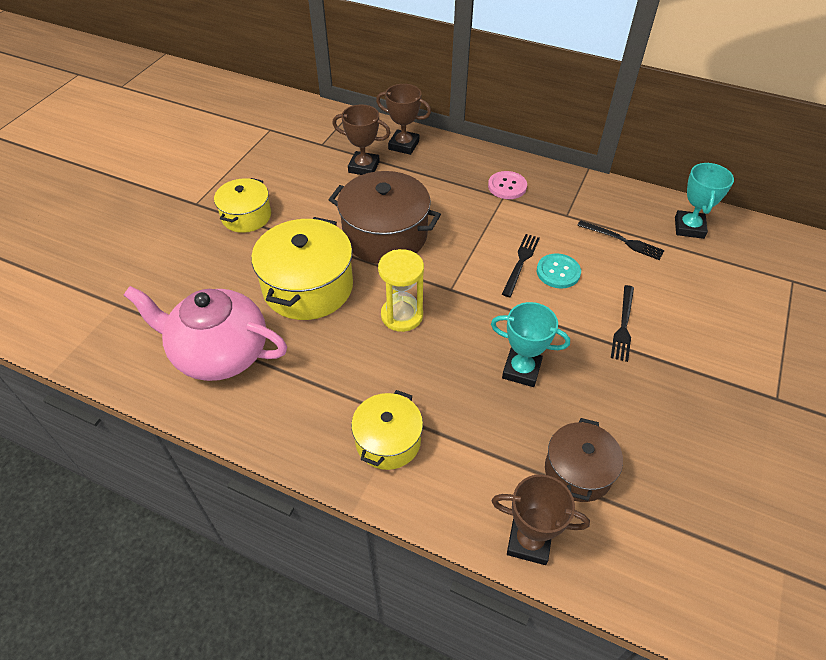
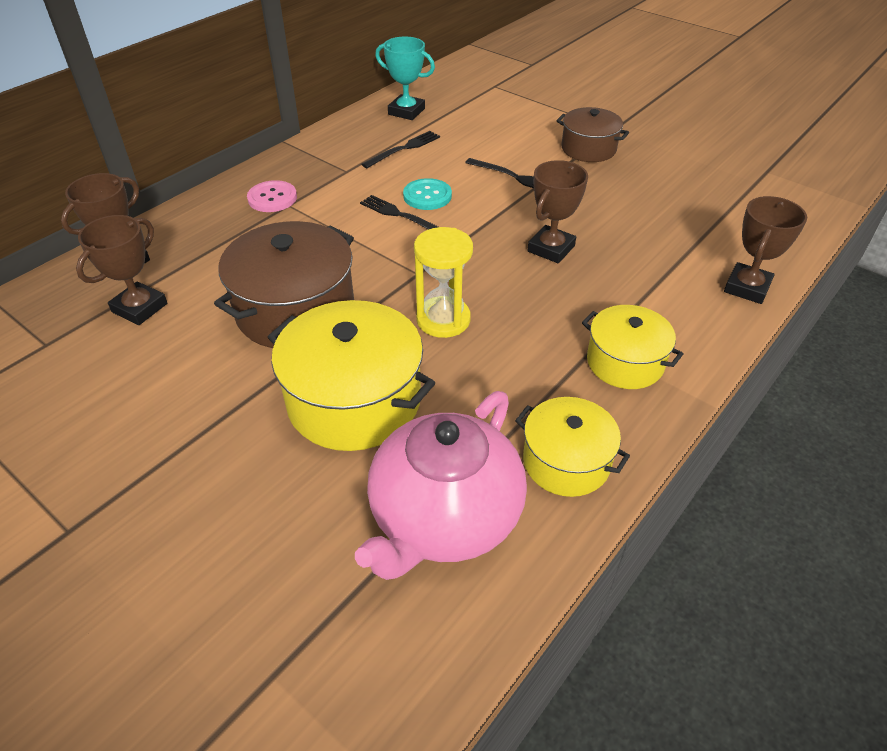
camera: 75 degrees left, 5 degrees down
(246, 216) = (154, 458): yellow pot -> yellow pot (566, 462)
(521, 370) = (551, 249): turquoise trophy -> brown trophy
(578, 471) = (675, 243): brown pot -> brown pot (588, 149)

